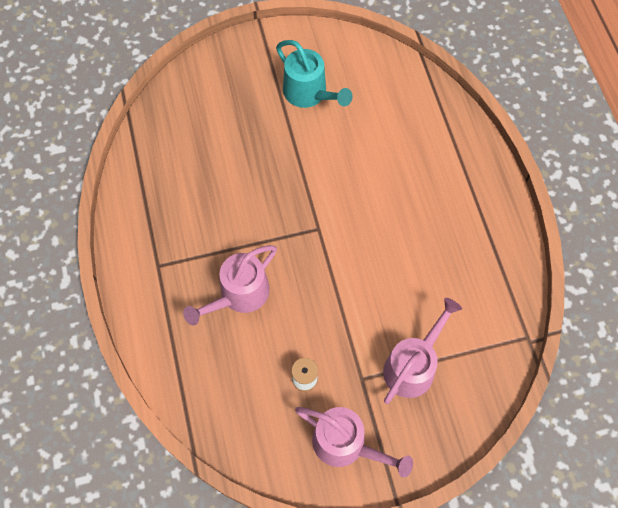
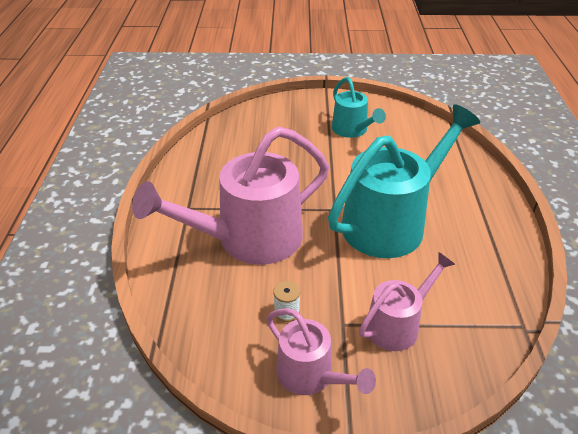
camera: 15 degrees right, 25 degrees down
(239, 295) = (248, 240): pink watering can -> pink watering can, size x1.86
(383, 233) = (391, 222): none -> turquoise watering can

